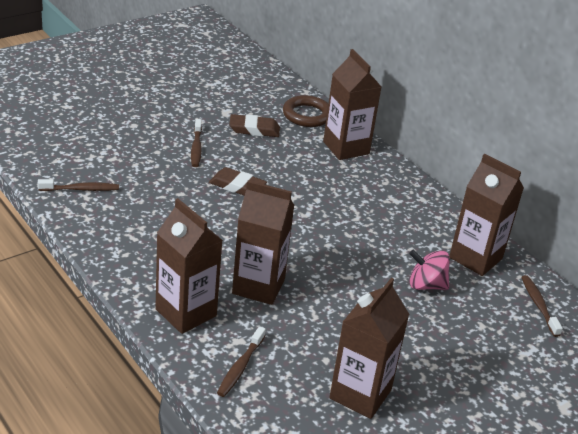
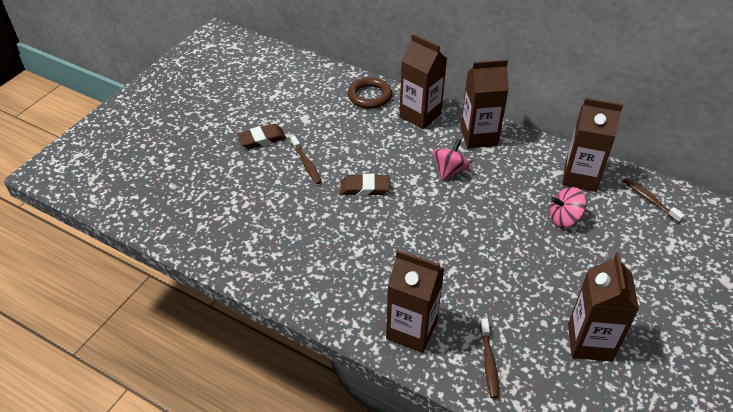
camera: 20 degrees left, 10 degrees up
(81, 189) = (242, 247): brown toothbrush -> none
(254, 129) = (339, 127): brown eraser -> brown eraser (262, 139)
(258, 286) = (448, 277): brown carton -> brown carton (479, 136)
(336, 203) = (449, 171): none -> pink spinning top

